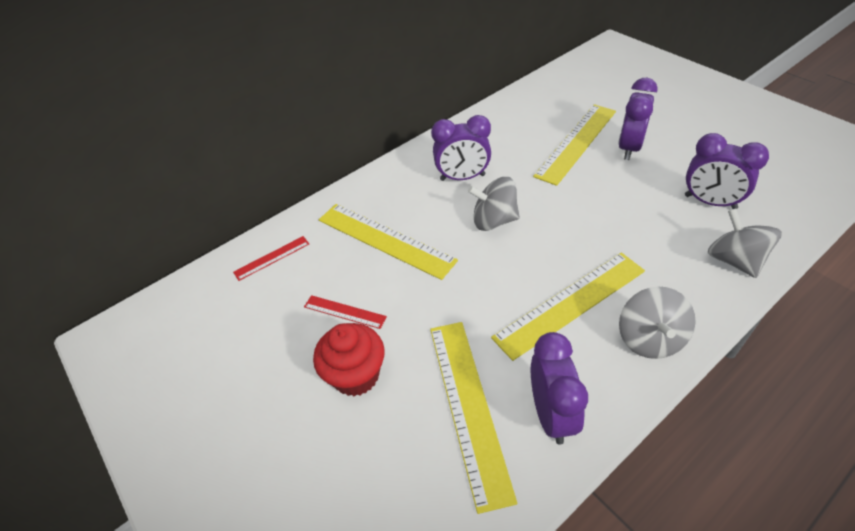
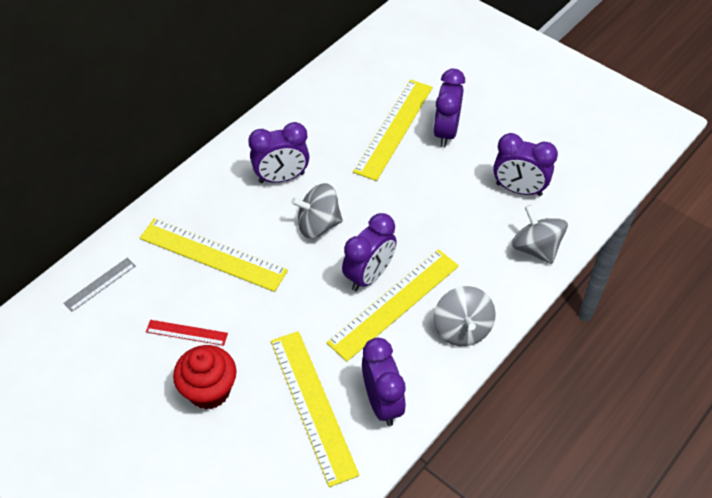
camera: 15 degrees left, 5 degrees up
(272, 258) = (100, 284): red ruler -> grey ruler
(543, 272) = (369, 275): none -> purple clock

